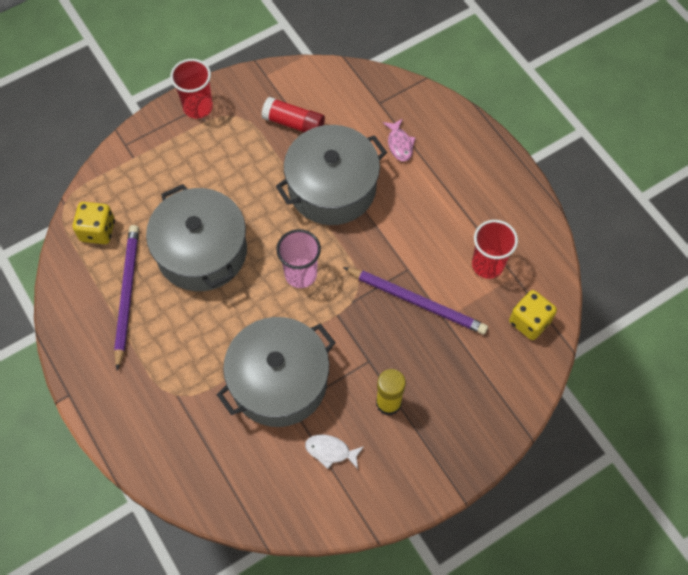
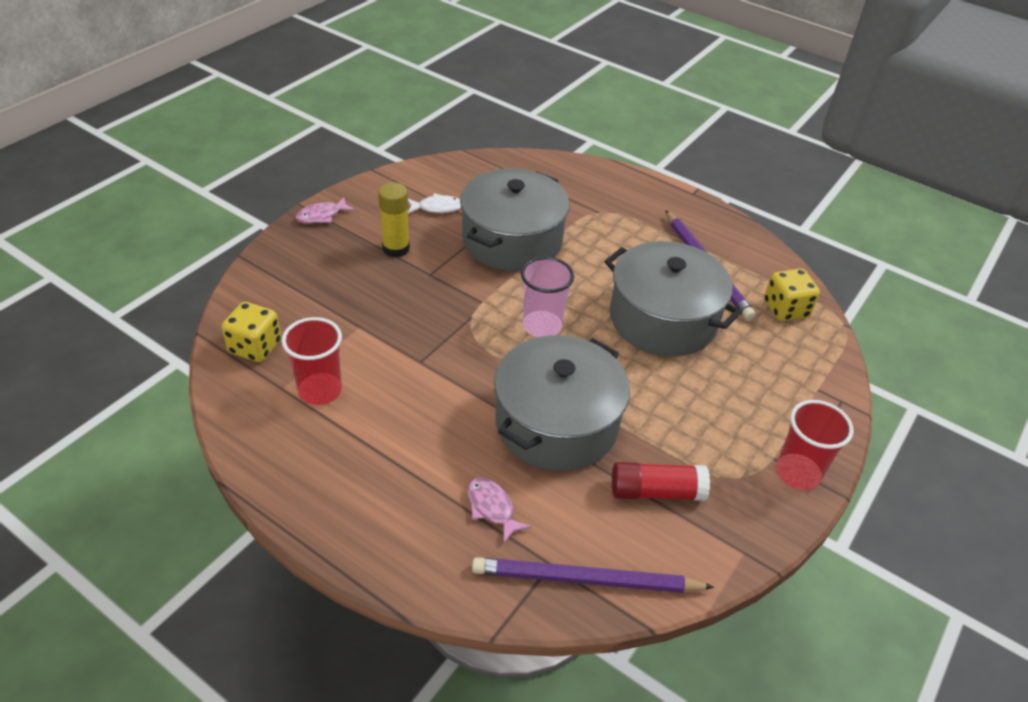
camera: 155 degrees right, 20 degrees down
(416, 301) = (397, 334): purple pencil -> purple pencil (587, 580)
(446, 473) = (321, 216): none -> pink fish

